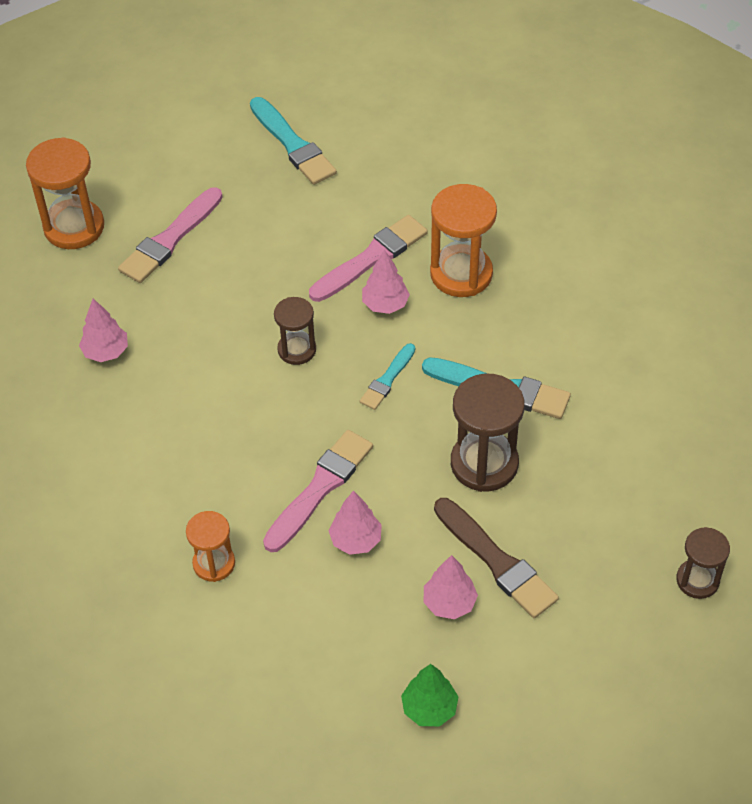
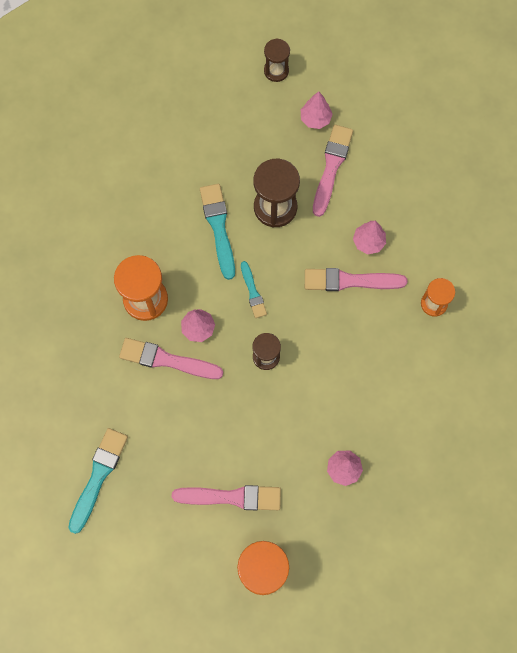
camera: 125 degrees left, 20 degrees up
(387, 379) = (253, 292): turquoise brush -> turquoise brush turned 75 degrees clockwise
(429, 708) = (434, 150): green tree -> none
(449, 603) = (372, 175): pink tree -> pink tree (315, 119)
(496, 561) = (331, 167): brown brush -> pink brush

